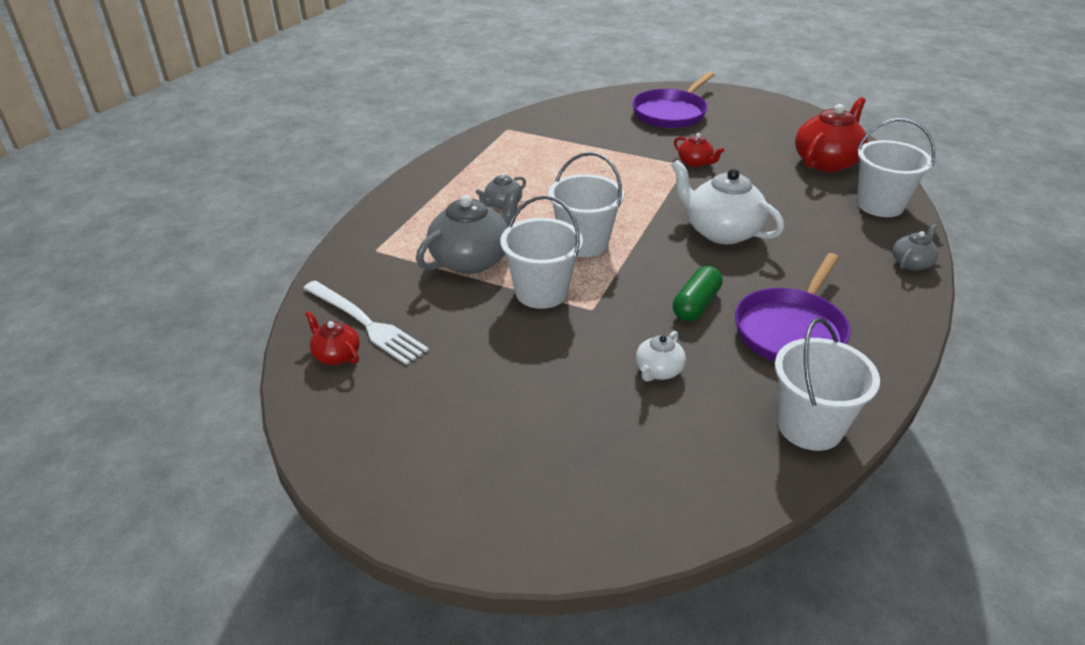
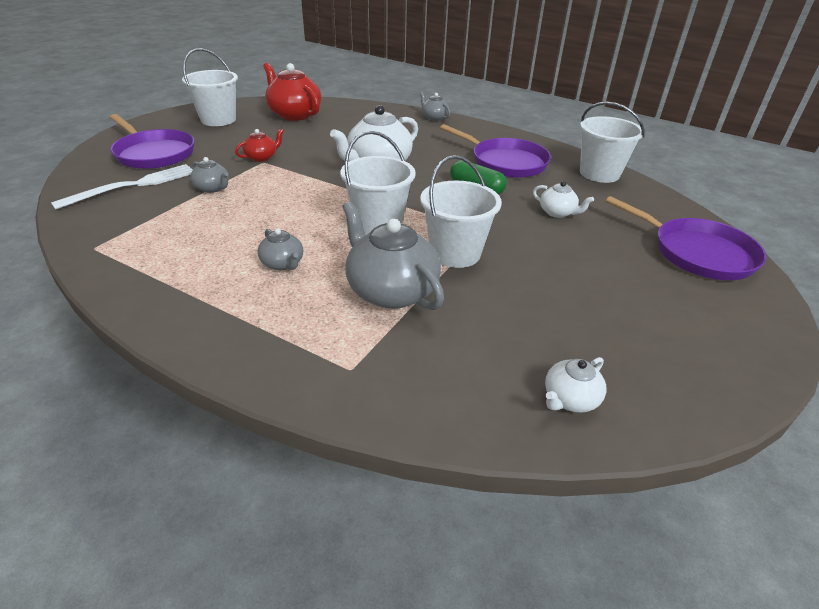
camera: 85 degrees left, 0 degrees up
(336, 355) = (569, 399): red teapot -> white teapot
(365, 323) = (508, 375): white fork -> white fork (133, 186)
(593, 498) = (698, 253): none -> purple pan
(617, 152) = (213, 188): none -> grey teapot
(880, 205) = (363, 112): white bucket -> white bucket (218, 120)

